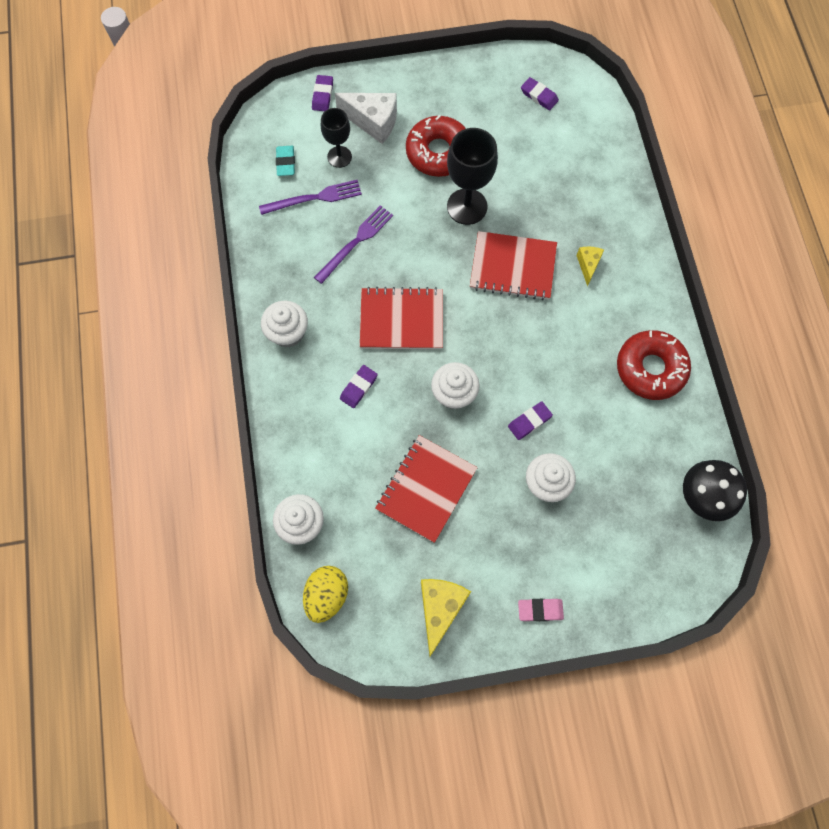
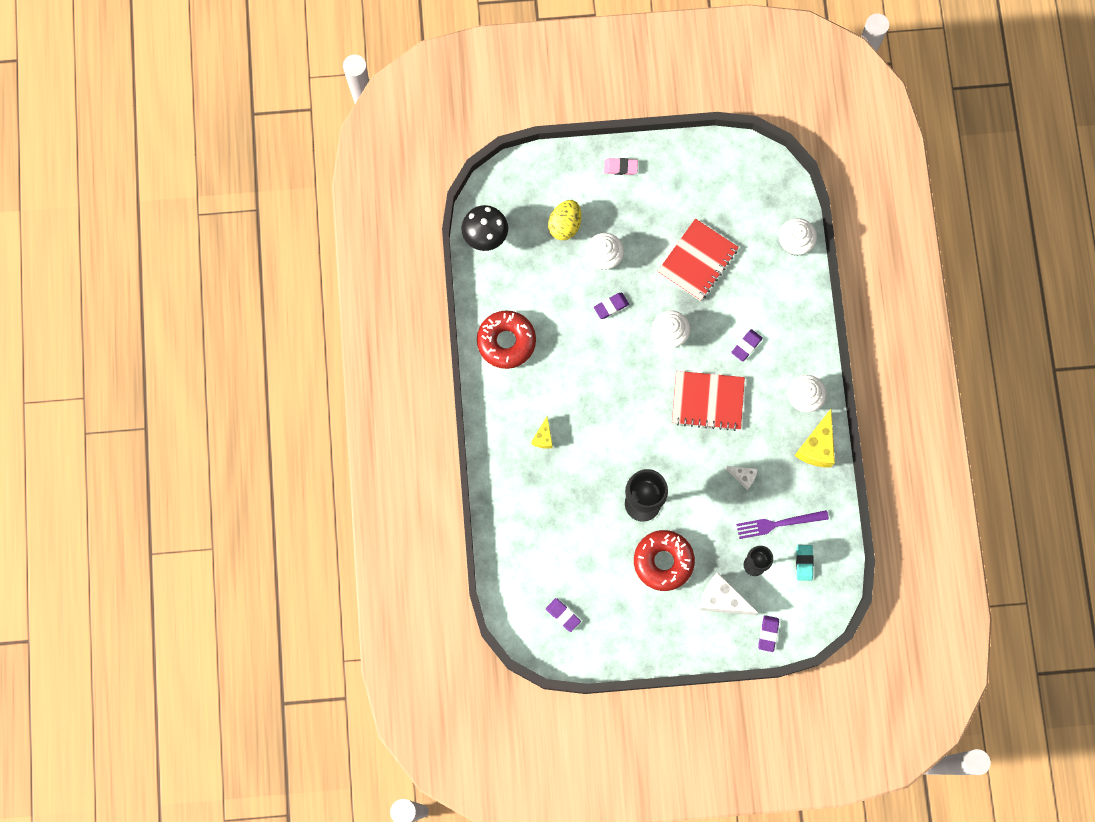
camera: 175 degrees left, 5 degrees up
(327, 595) = (777, 190): yellow egg -> yellow egg (565, 225)
(356, 242) = (743, 476): purple fork -> white cheese
(440, 609) = (694, 174): yellow cheese -> yellow cheese (817, 446)
(513, 267) = (608, 441): red notebook -> none

